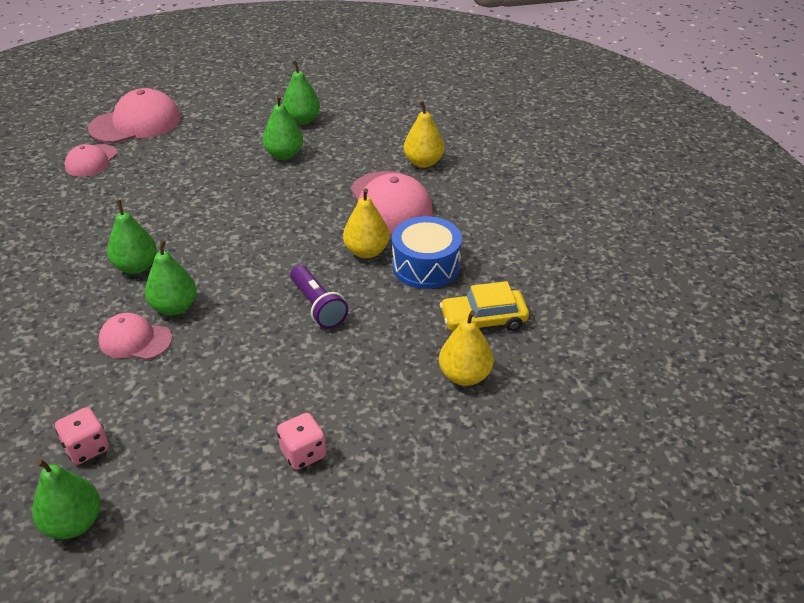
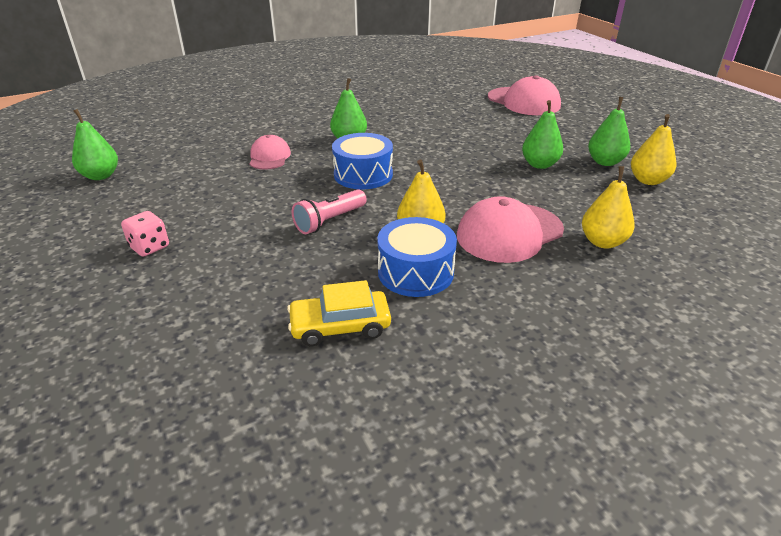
camera: 75 degrees right, 5 degrees down
(87, 448) = (164, 165): pink dice -> none
(91, 161) = (462, 99): pink cap -> none
(174, 307) = (308, 162): green pear -> none
(233, 269) = (363, 174): none -> blue drum
(318, 306) = (329, 221): purple flashlight -> pink flashlight
(464, 376) = (248, 324): yellow pear -> yellow pear (648, 180)
(483, 320) = (340, 326): yellow car -> yellow car turned 75 degrees counterclockwise

